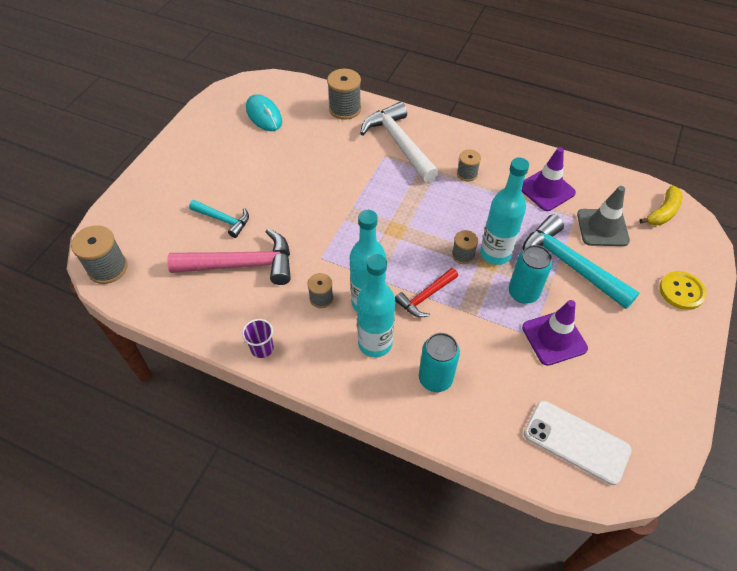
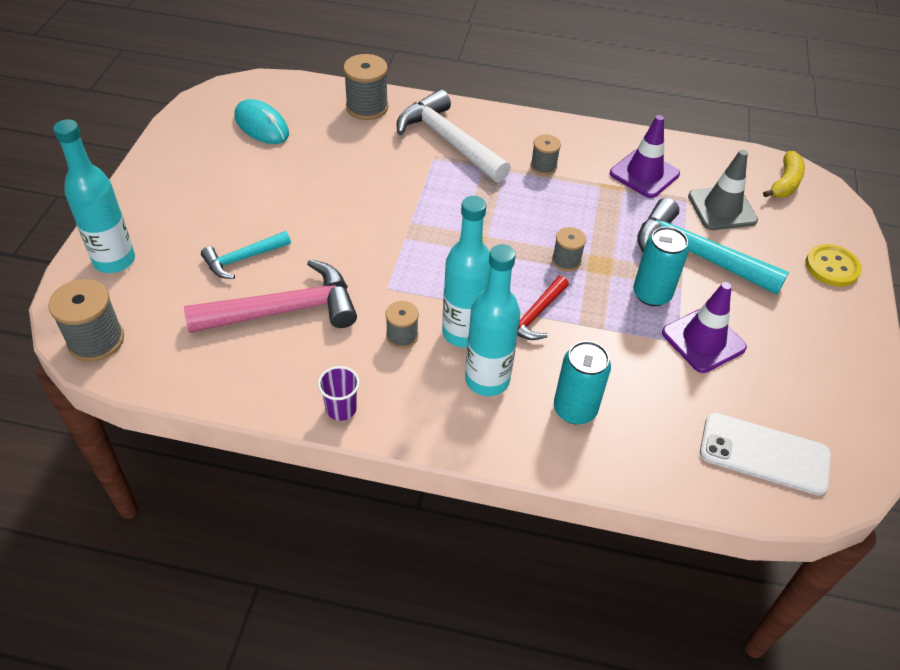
camera: 15 degrees left, 5 degrees down
(223, 220) = (243, 259): turquoise hammer -> turquoise hammer turned 135 degrees clockwise
(495, 254) = (605, 254): turquoise bottle -> turquoise bottle (114, 260)

